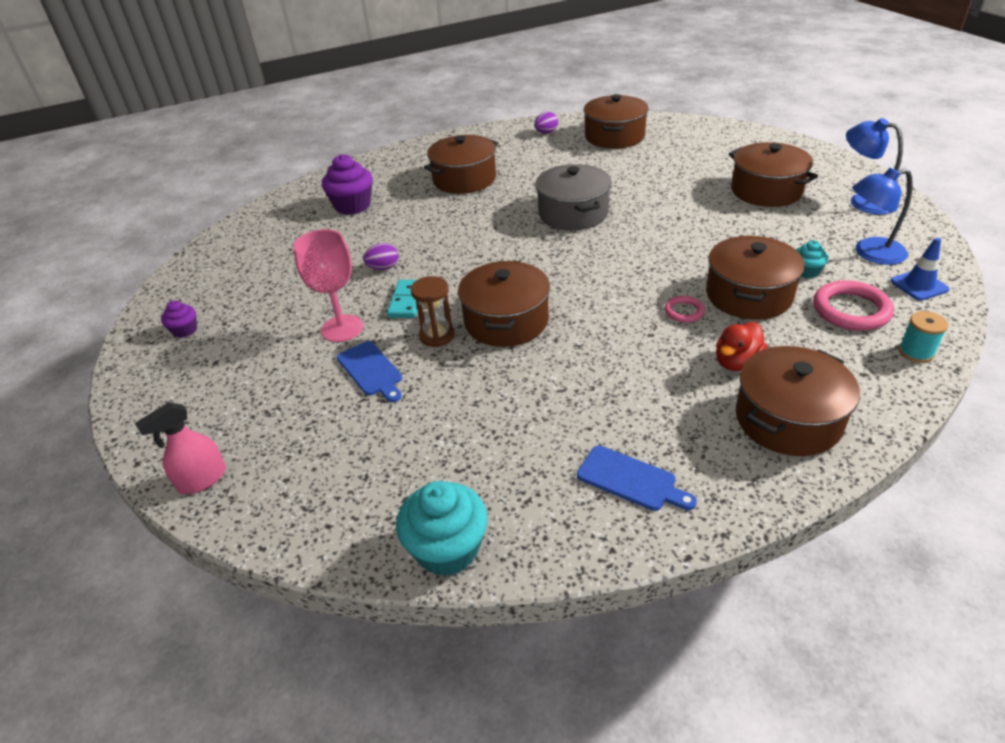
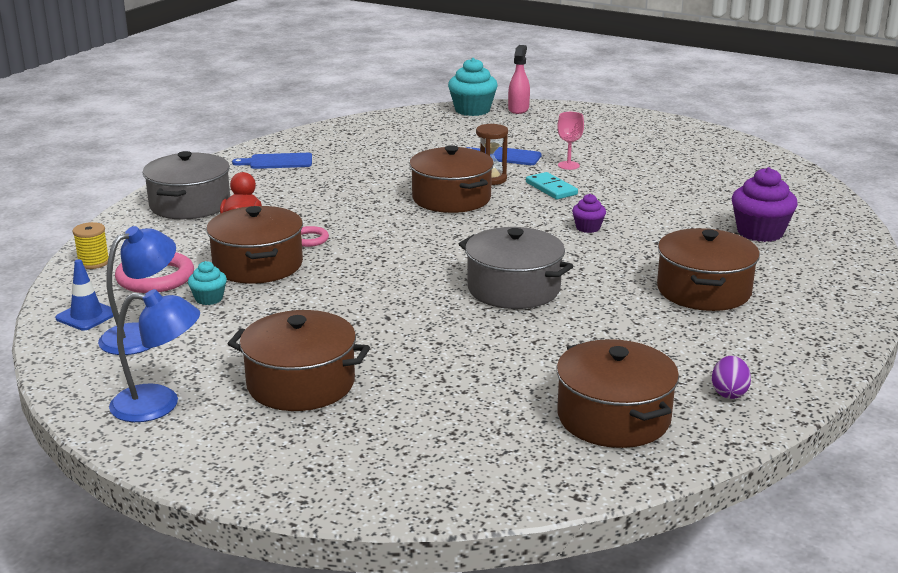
camera: 140 degrees right, 15 degrees down
(185, 330) = (676, 138): purple cupcake -> purple cupcake (588, 228)
(342, 328) = (568, 165): pink goblet -> pink goblet, size x0.59
(383, 268) = (615, 200): purple egg -> none
(447, 549) = (353, 125): turquoise cupcake -> turquoise cupcake (472, 110)
(788, 419) = (190, 205): brown pot -> grey pot
(916, 352) = (93, 262): turquoise spool -> yellow spool

